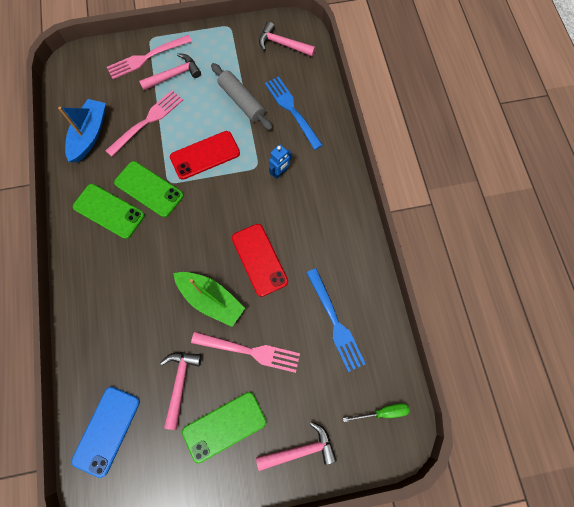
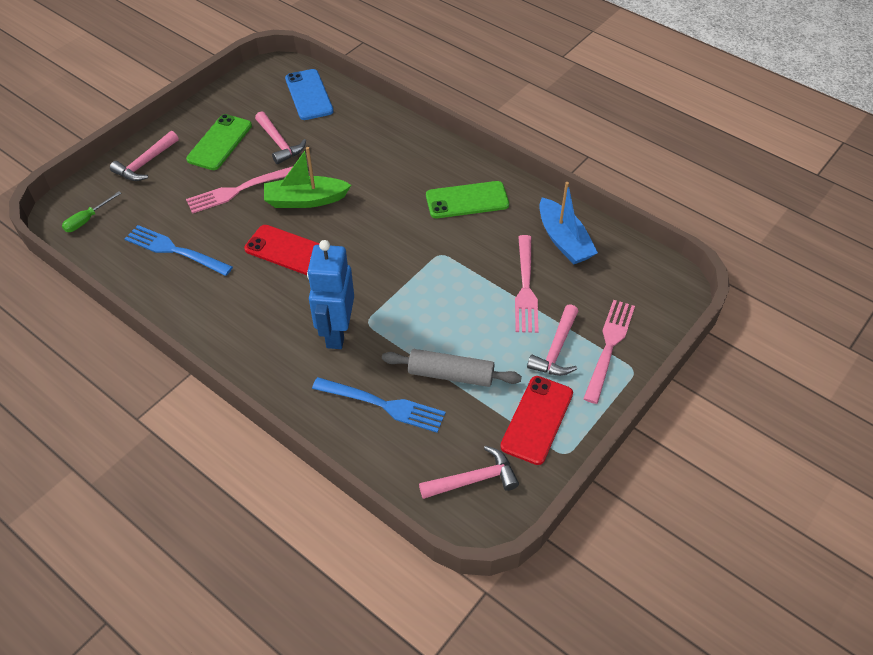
camera: 140 degrees right, 20 degrees down
(149, 189) = (452, 237): green phone -> none
(205, 155) = (431, 297): red phone -> red phone (537, 420)
(280, 172) = (336, 332): blue robot -> blue robot, size x2.04

